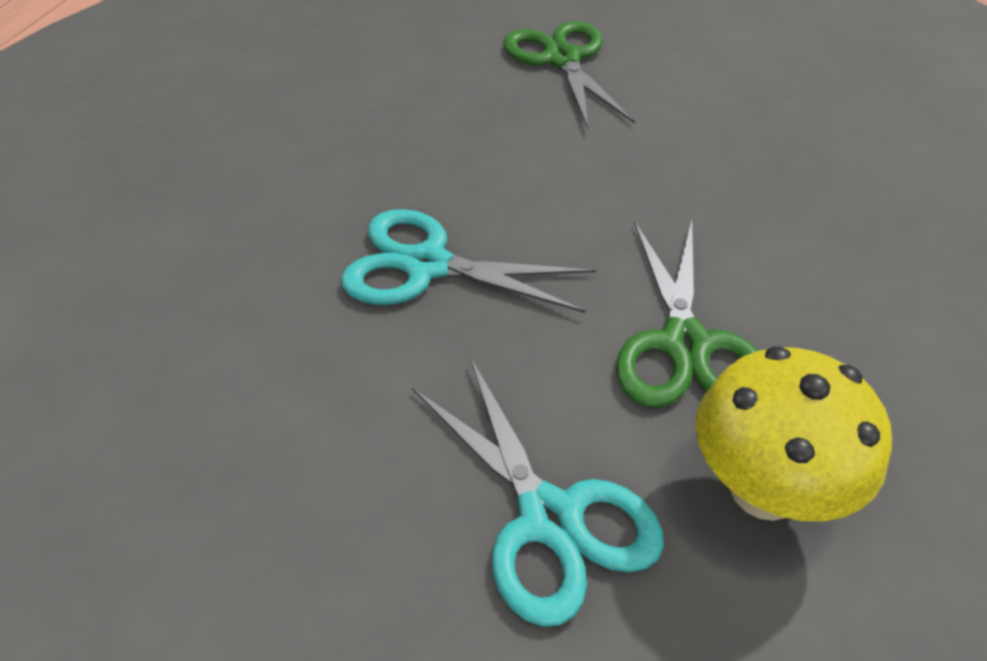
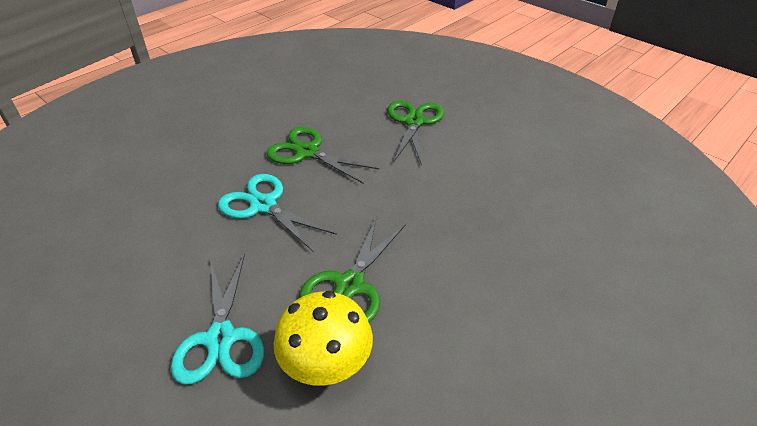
camera: 25 degrees right, 5 degrees down
(428, 154) = (307, 152): none -> green scissors

